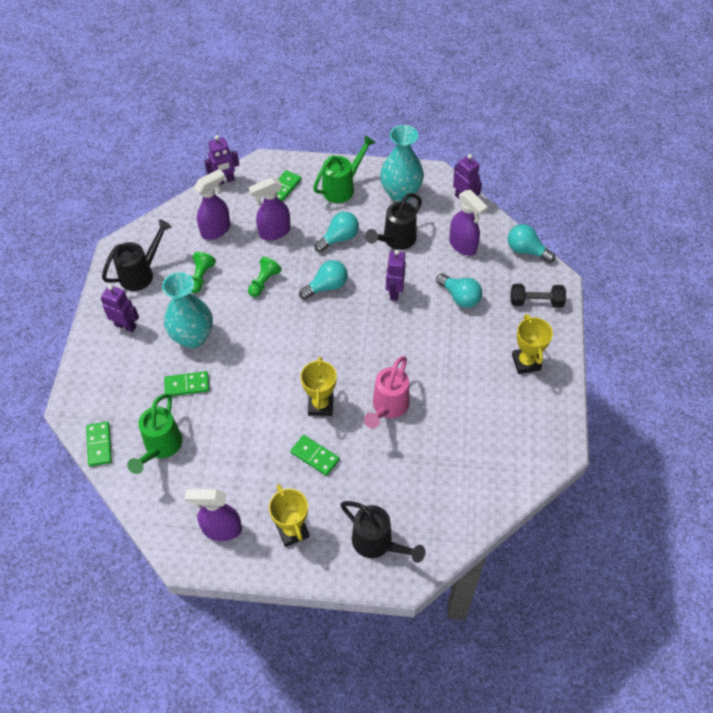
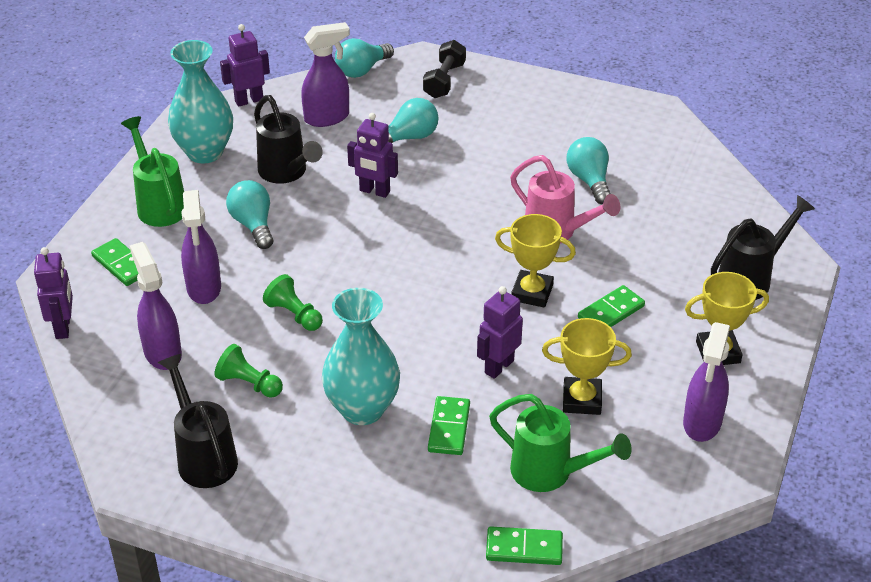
camera: 75 degrees left, 15 degrees down
(125, 326) = (304, 489): purple robot -> purple robot (498, 366)
(326, 286) = (334, 252): turquoise light bulb -> turquoise light bulb (589, 180)
(526, 362) = (529, 108): yellow trophy -> yellow trophy (582, 400)

